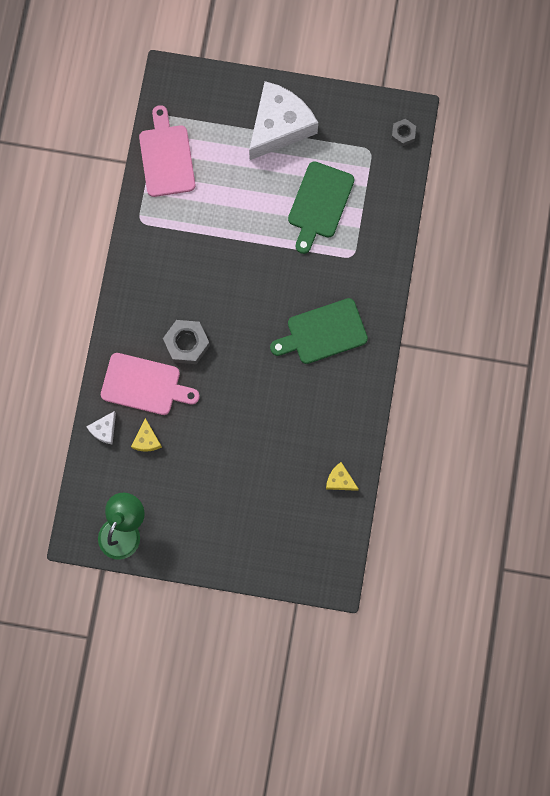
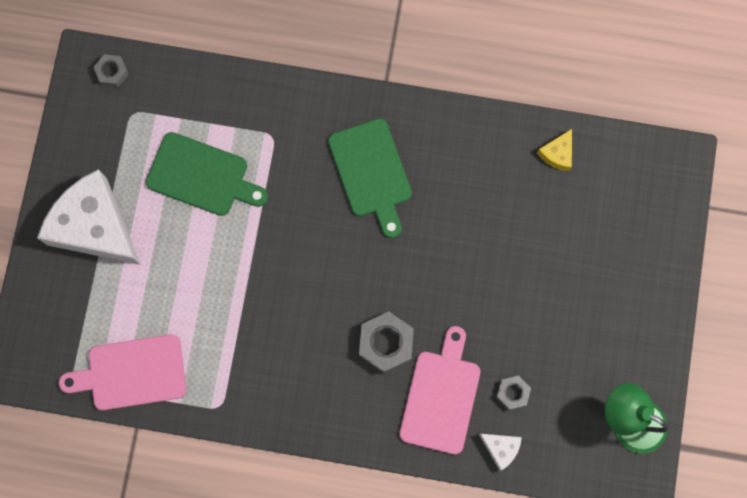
camera: 90 degrees left, 0 degrees up
(146, 440) = (512, 393): yellow cheese -> grey nut

